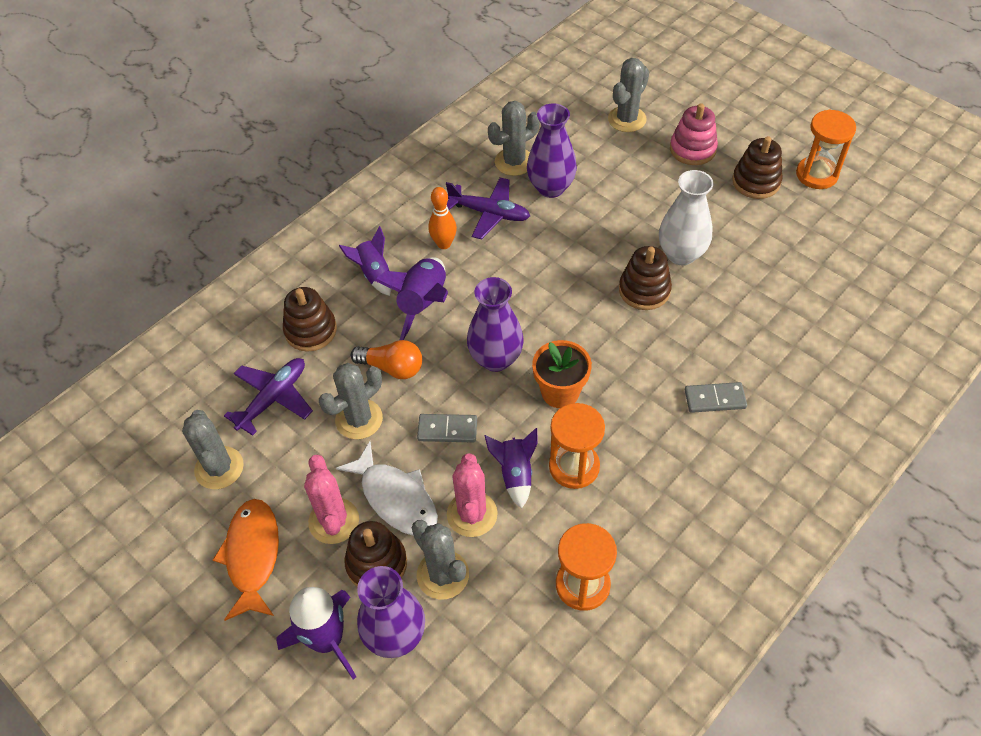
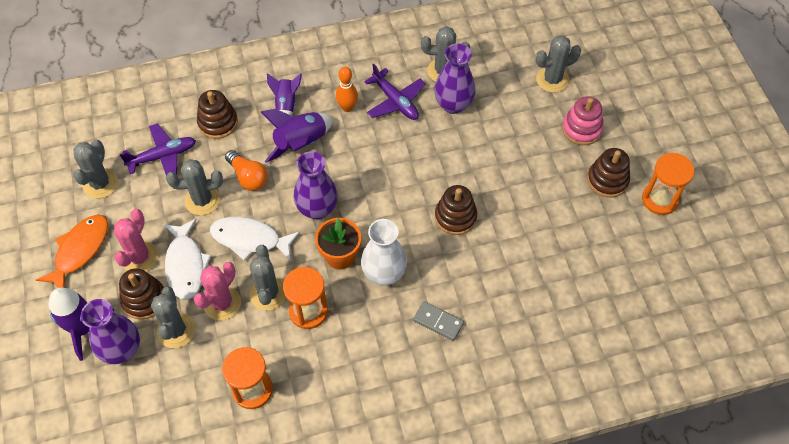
camera: 30 degrees right, 5 degrees up
(447, 429) = (250, 239): grey domino -> white fish
(515, 474) = (268, 293): purple rocket -> grey cactus
(681, 254) = (504, 205): white vase -> white vase (384, 273)

